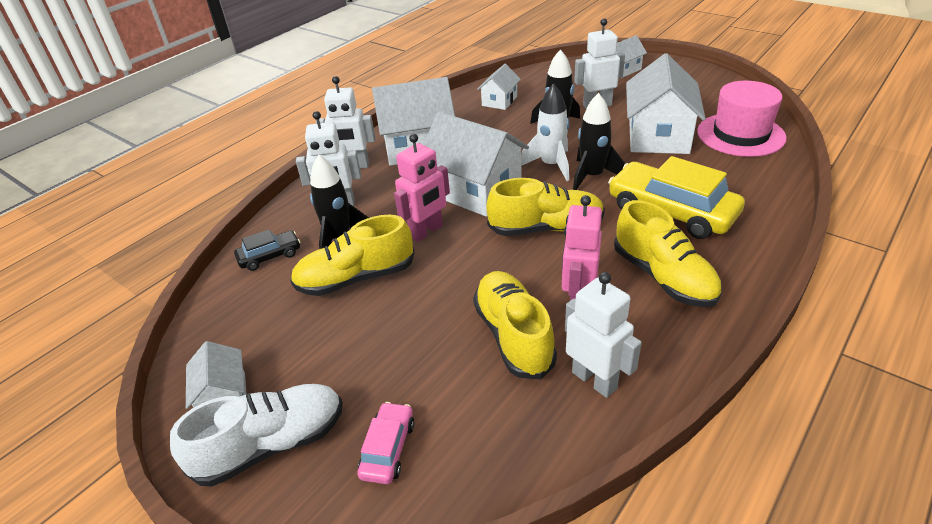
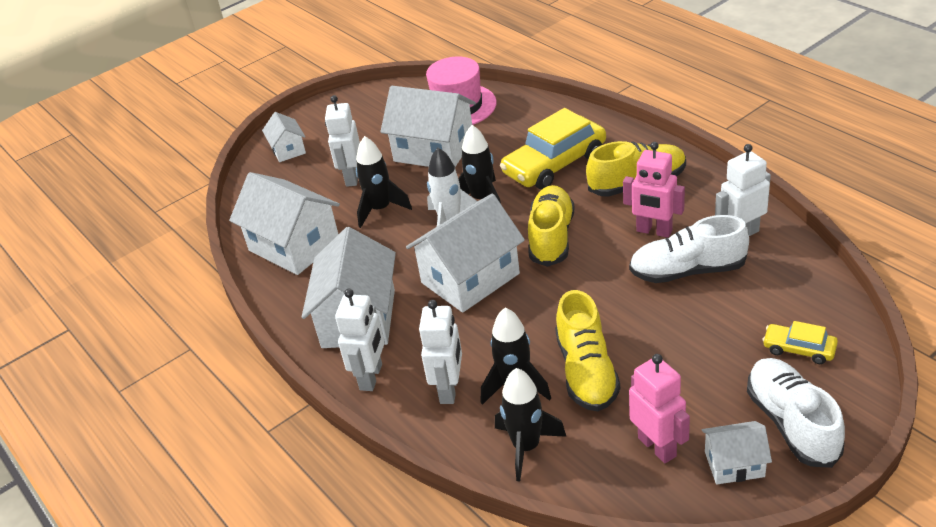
camera: 75 degrees left, 0 degrees up
(270, 256) = (526, 447): black car -> black rocket
(388, 449) = (799, 349): pink car -> yellow car
(426, 231) = (527, 317): pink robot -> pink robot (657, 447)
(499, 101) = (294, 246): white house -> white house, size x1.93
(513, 335) = (687, 271): yellow shoe -> white shoe

